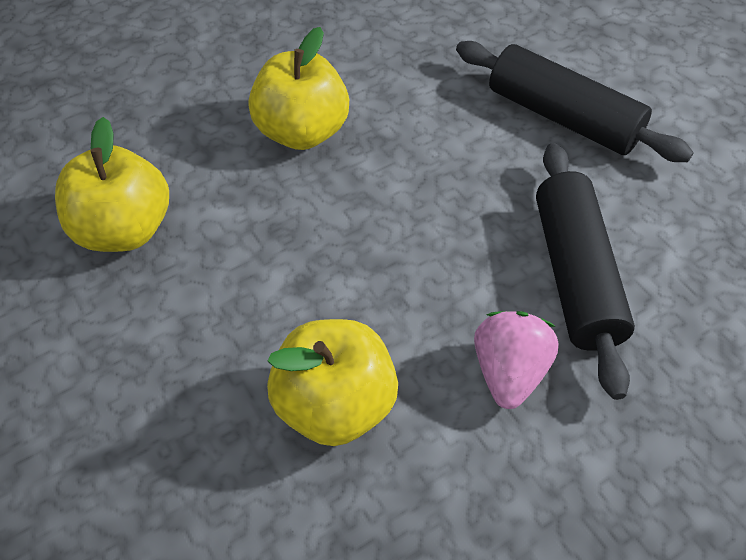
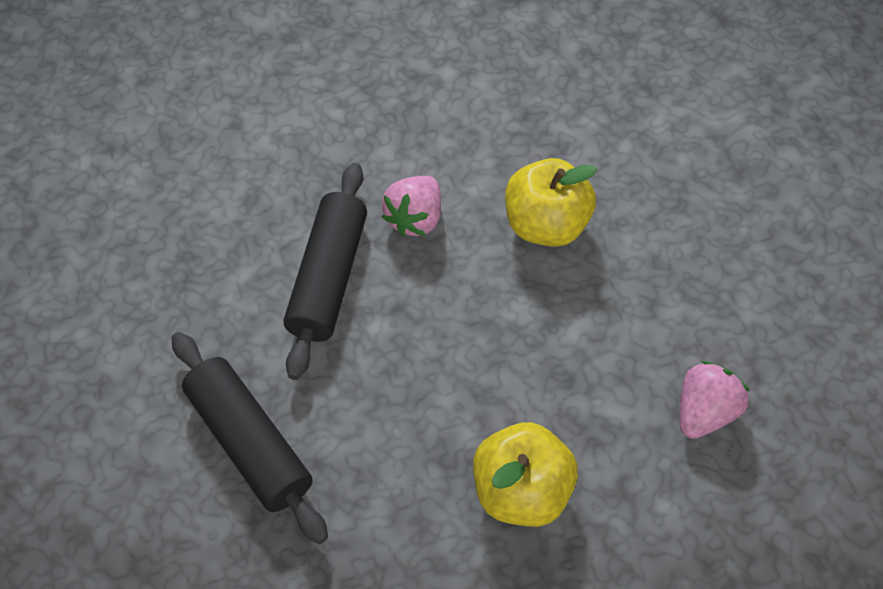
camera: 165 degrees left, 5 degrees up
(124, 230) = (704, 411): yellow apple -> pink strawberry

